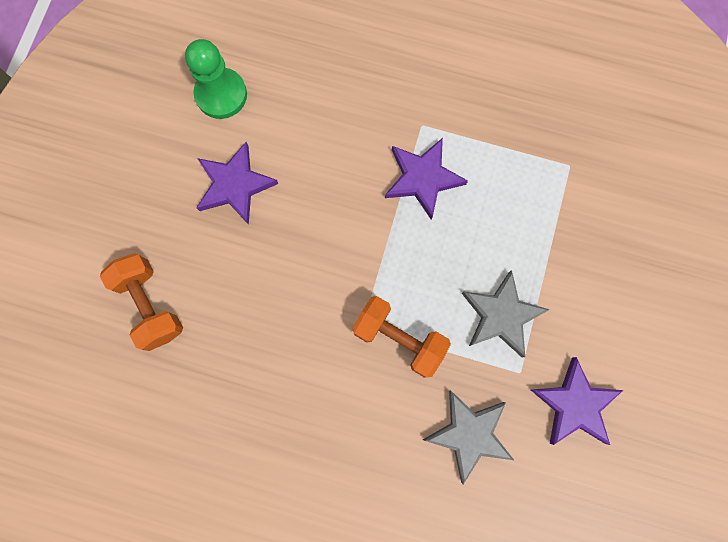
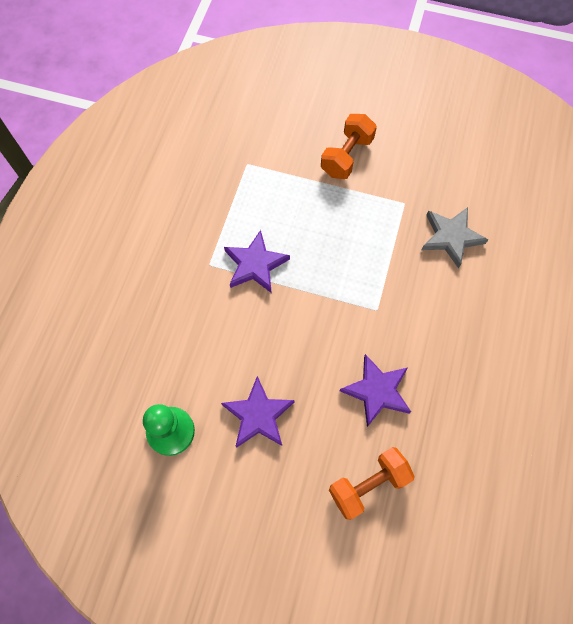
camera: 90 degrees left, 10 degrees down
(399, 339) = (385, 283): orange dumbbell -> orange dumbbell (347, 156)
(501, 315) = (363, 213): grey star -> none
(574, 404) = (423, 171): purple star -> purple star (377, 391)

